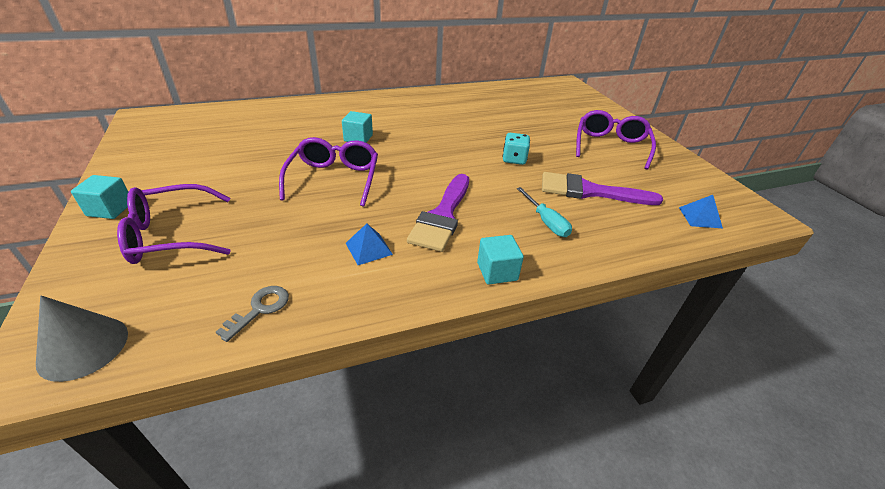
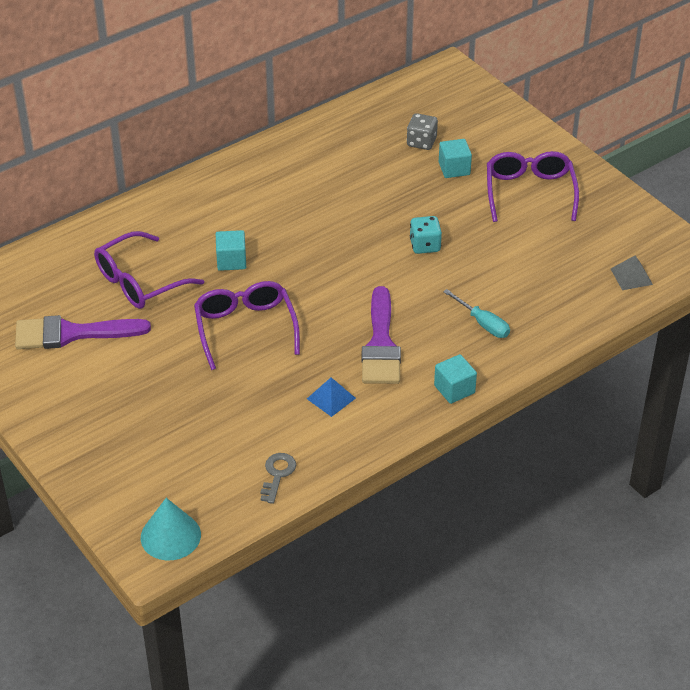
camera: 15 degrees left, 5 degrees up
(83, 347) = (170, 536): grey cone -> turquoise cone
(110, 209) = (55, 426): turquoise cube -> turquoise cube (454, 169)
(172, 235) = (143, 435): purple glasses -> purple glasses (140, 281)
(535, 108) = (421, 142): none -> grey dice
(590, 191) = (518, 271): purple brush -> purple brush (72, 333)
(700, 217) = (631, 276): blue pyramid -> grey pyramid

